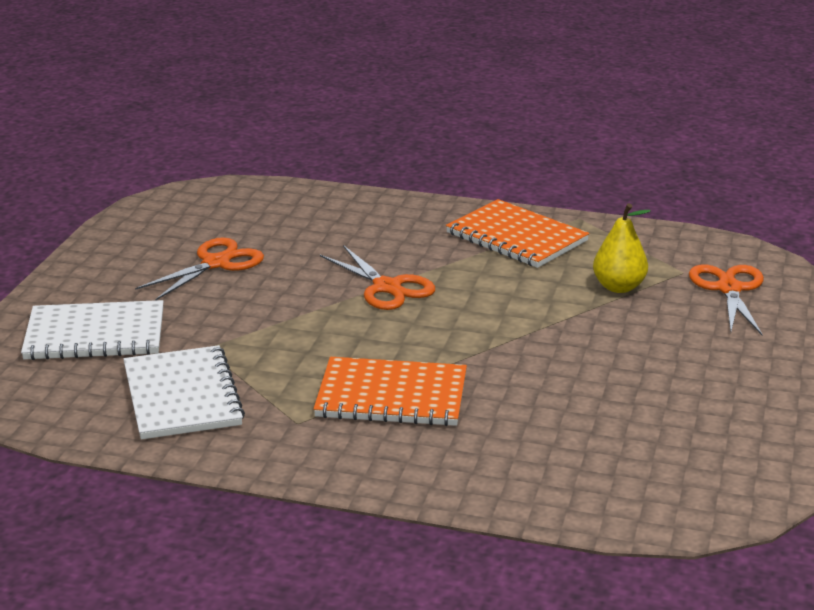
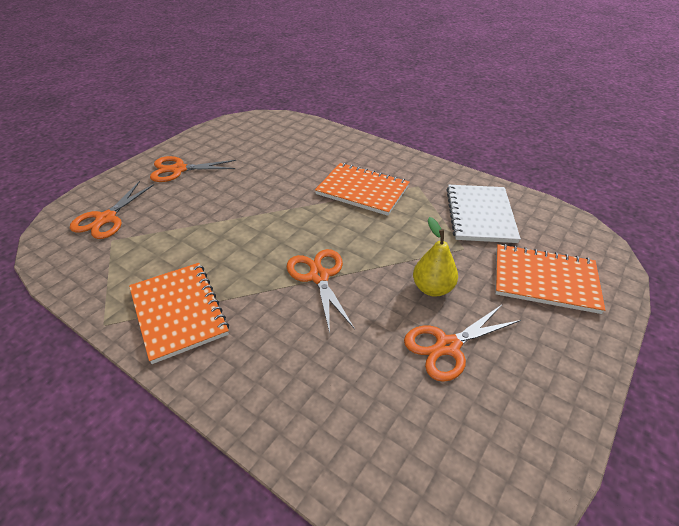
camera: 160 degrees left, 15 degrees up
(95, 334) = (545, 280): white notebook -> orange notebook
(619, 287) = (167, 237): yellow pear -> yellow pear (432, 288)
(733, 367) = (178, 169): none -> orange scissors

